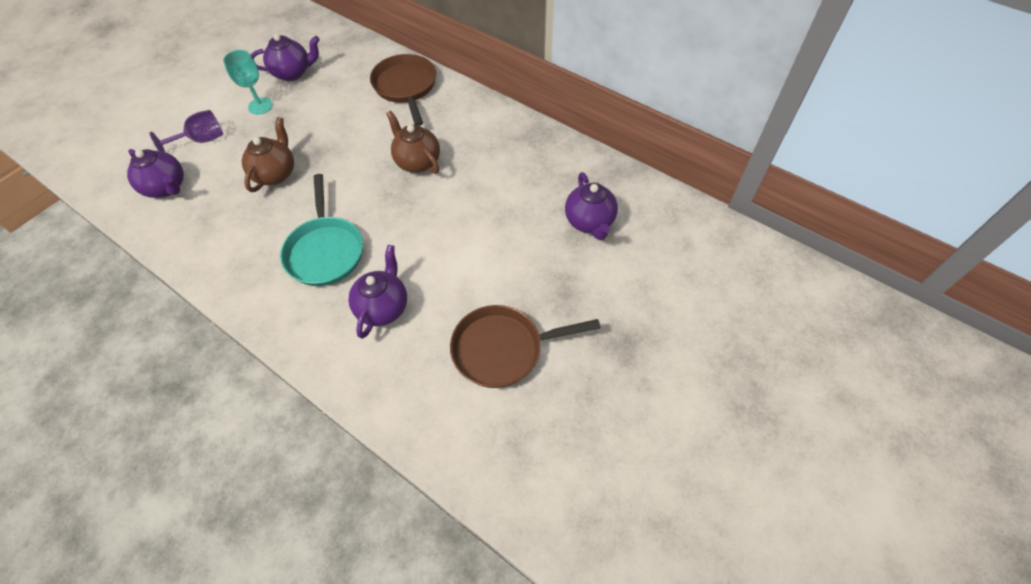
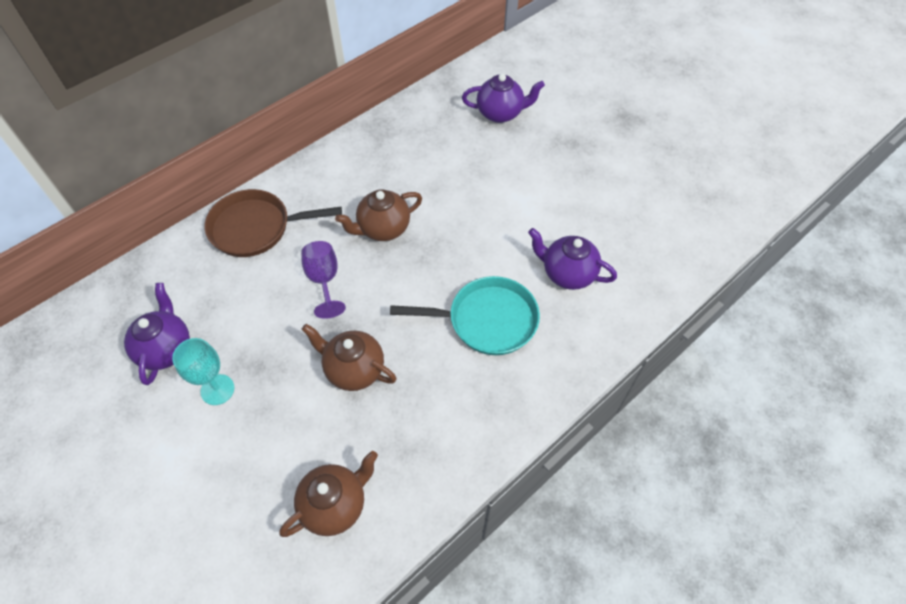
camera: 80 degrees left, 0 degrees up
(166, 187) = (335, 505): purple teapot -> brown teapot
(201, 140) = (256, 464): purple goblet -> purple goblet (324, 280)
(503, 349) = (623, 191): brown pan -> none

